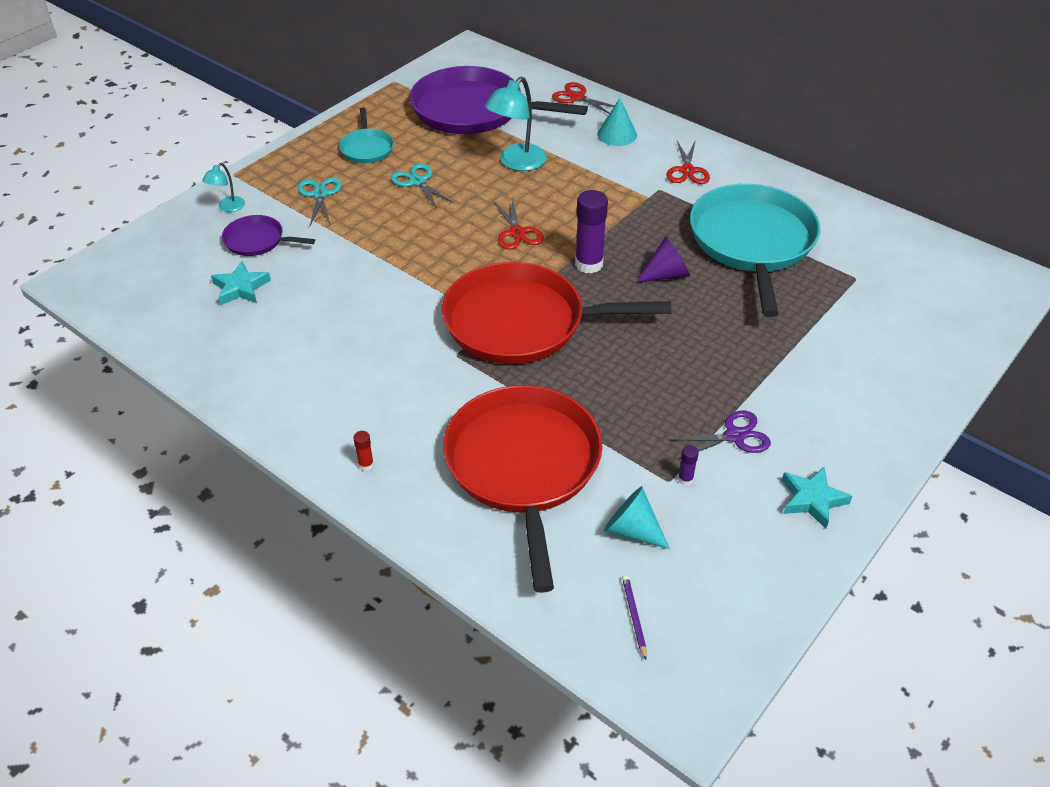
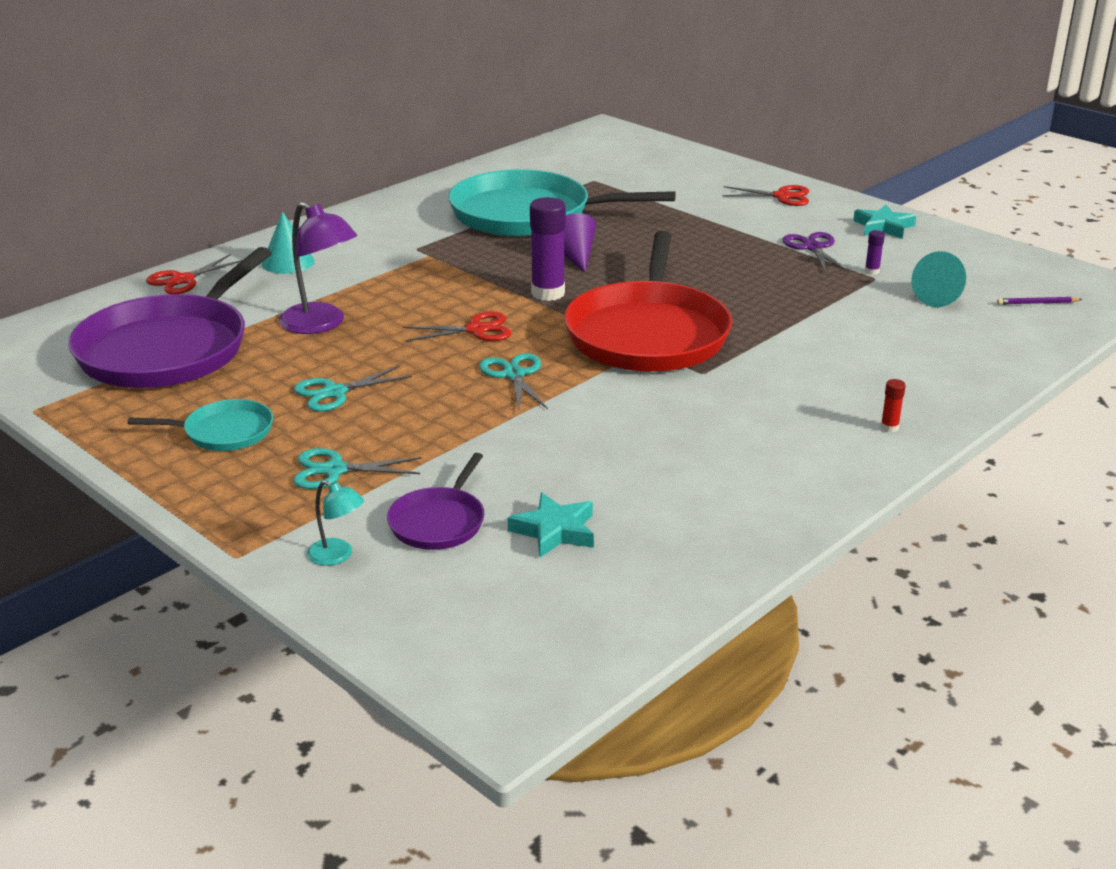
camera: 85 degrees left, 15 degrees down
(447, 256) = (514, 375): none -> turquoise scissors
(516, 163) = (321, 324): turquoise lamp -> purple lamp
(523, 466) = (872, 341): red pan -> none
(687, 170) = (385, 232): red scissors -> red scissors (782, 196)

